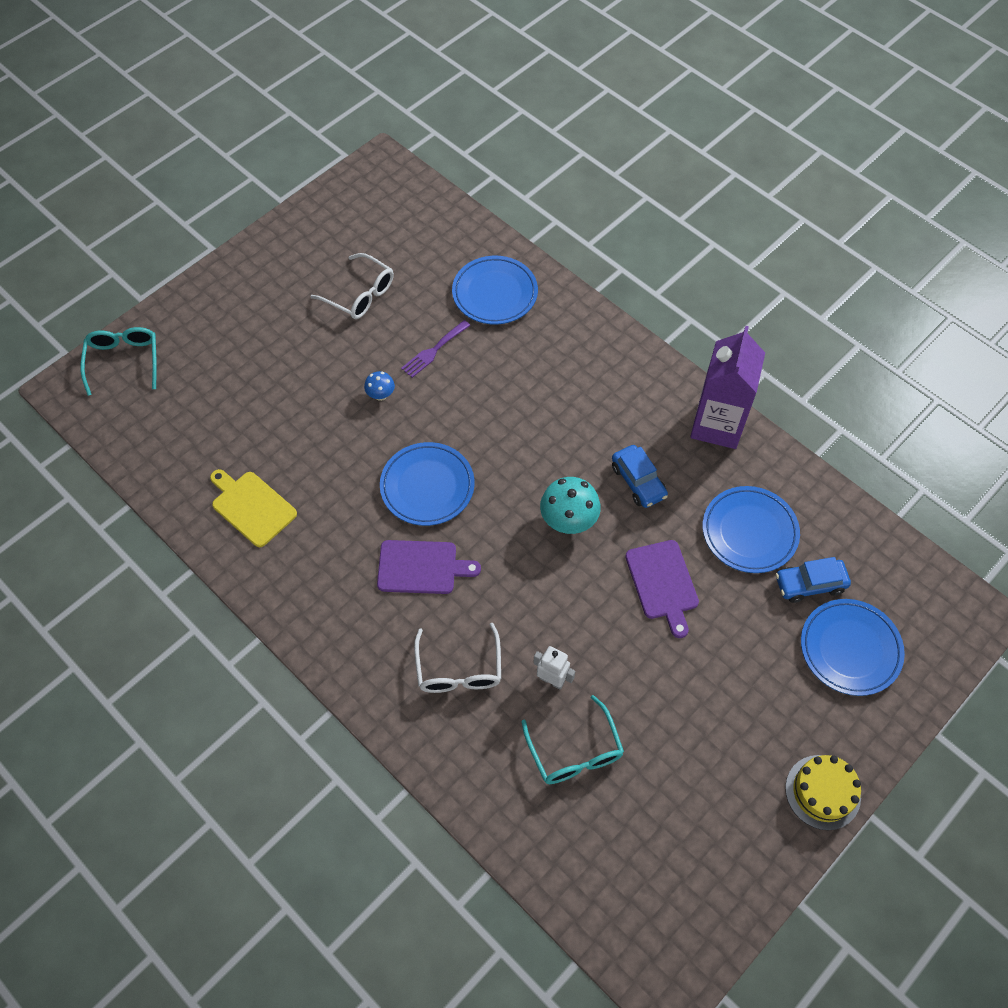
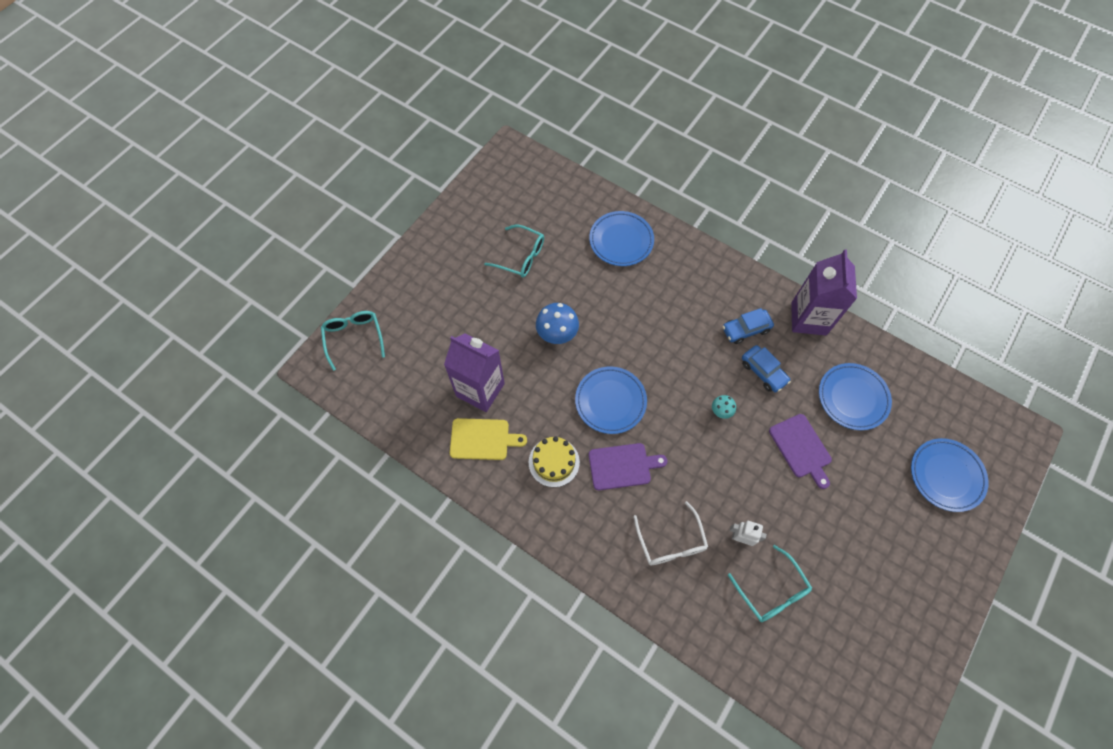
camera: 10 degrees left, 5 degrees up
(252, 506) = (483, 439): yellow cutting board -> yellow cutting board turned 150 degrees clockwise
(265, 447) = (480, 390): none -> purple carton
(360, 294) = (521, 257): white glasses -> turquoise glasses
(381, 395) = (557, 334): blue mushroom -> blue mushroom, size x1.85
(433, 351) = (587, 293): purple fork -> none
(568, 521) = (721, 411): turquoise mushroom -> turquoise mushroom, size x0.54
(810, 584) = (905, 431): blue car -> blue car (745, 329)
(822, 792) = (955, 589): yellow cake -> yellow cake (554, 462)

